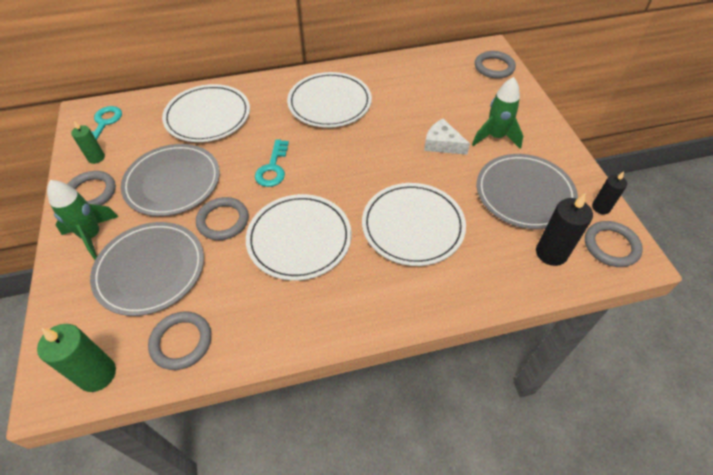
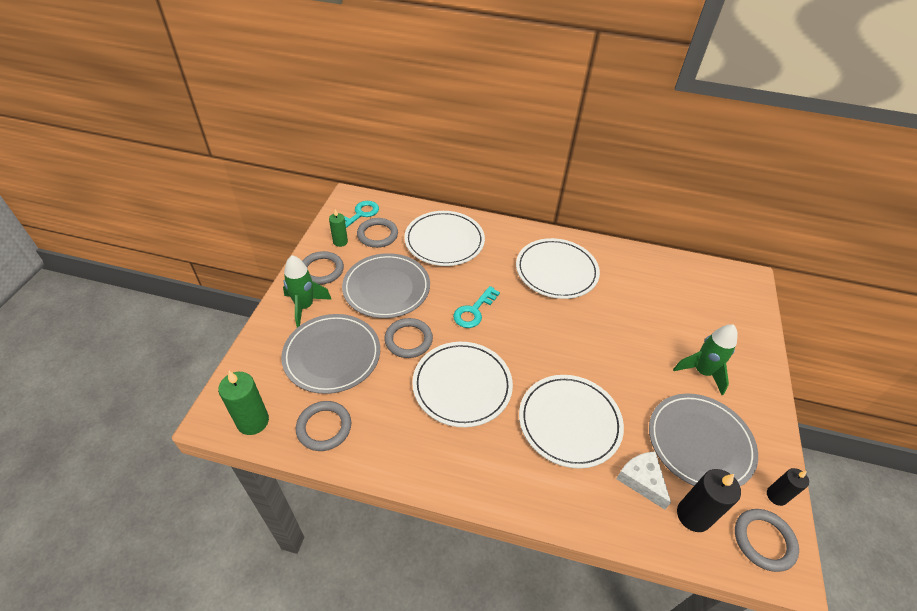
camera: 25 degrees right, 5 degrees down
(442, 144) = (643, 355): white cheese -> white cheese (641, 480)
(494, 67) = (742, 299): grey ring -> grey ring (377, 235)

